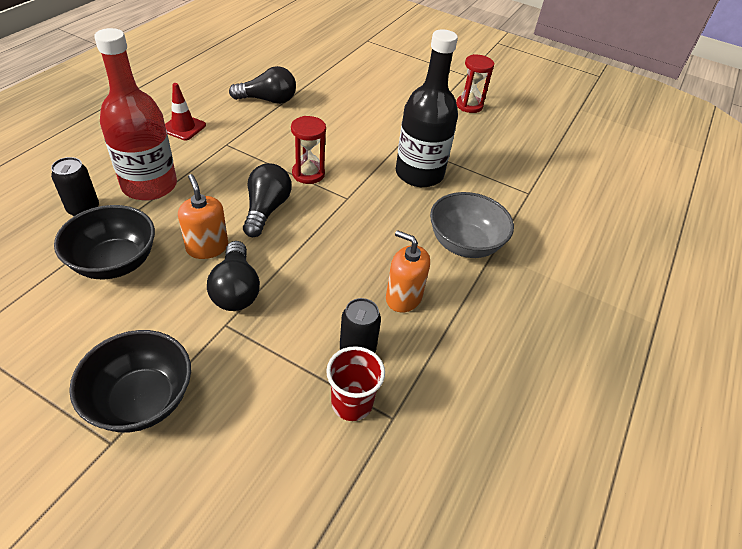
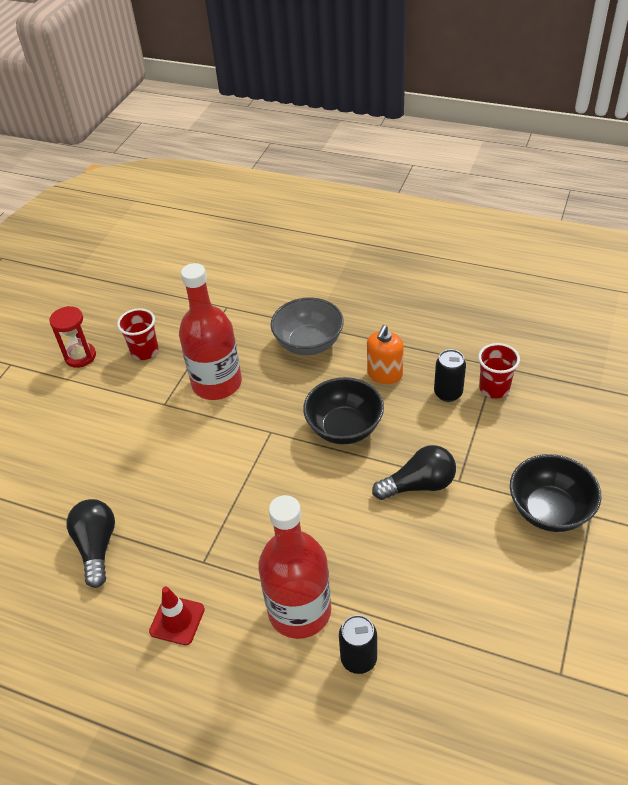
camera: 90 degrees left, 0 degrees up
(115, 262) = (423, 592): black bowl -> black bowl (344, 428)
(207, 247) = (376, 523): orange soap dispenser -> none
(266, 210) = (307, 491): black light bulb -> none
(308, 174) = (240, 471): red hourglass -> none
(419, 174) = (217, 383): black bottle -> red bottle
(470, 138) = (144, 351): none -> red cup

